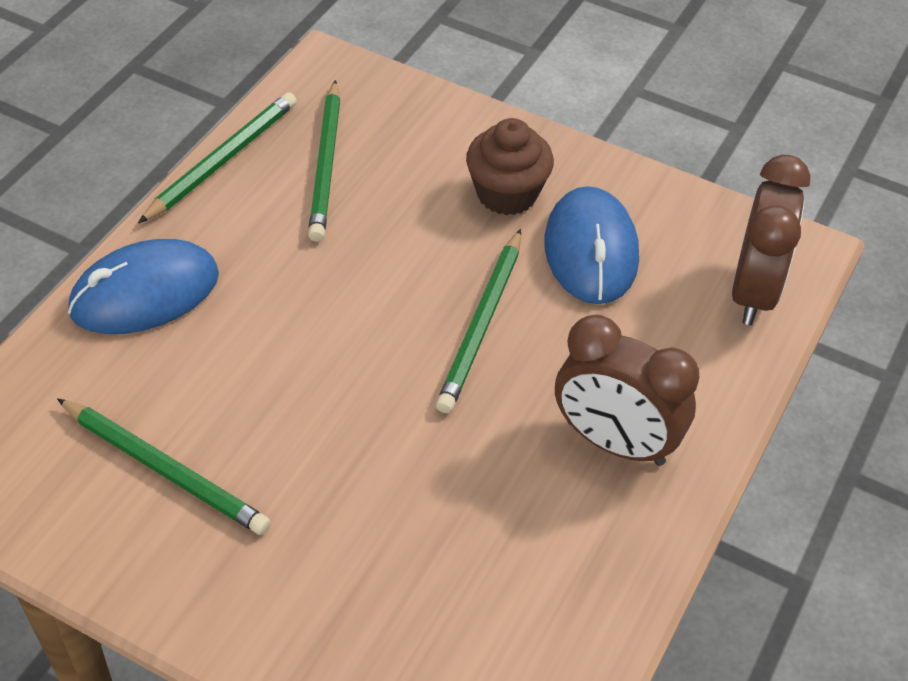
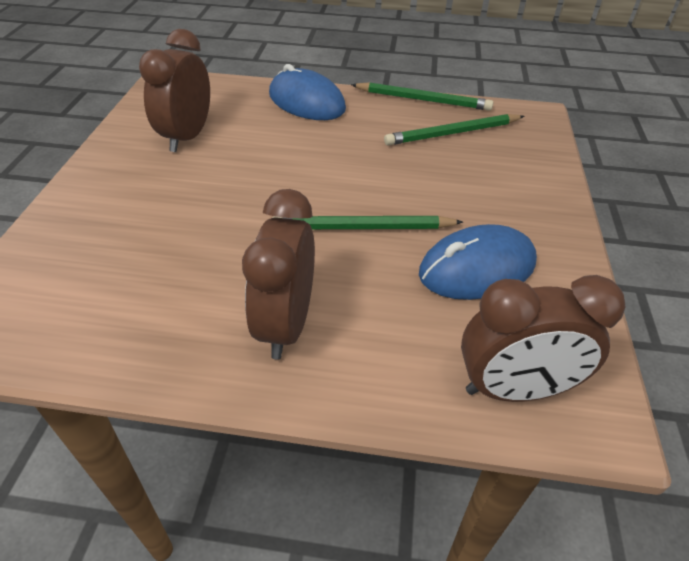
camera: 70 degrees right, 5 degrees down
(165, 469) = (187, 137): green pencil -> brown clock
(507, 194) = (497, 212): brown cupcake -> none

